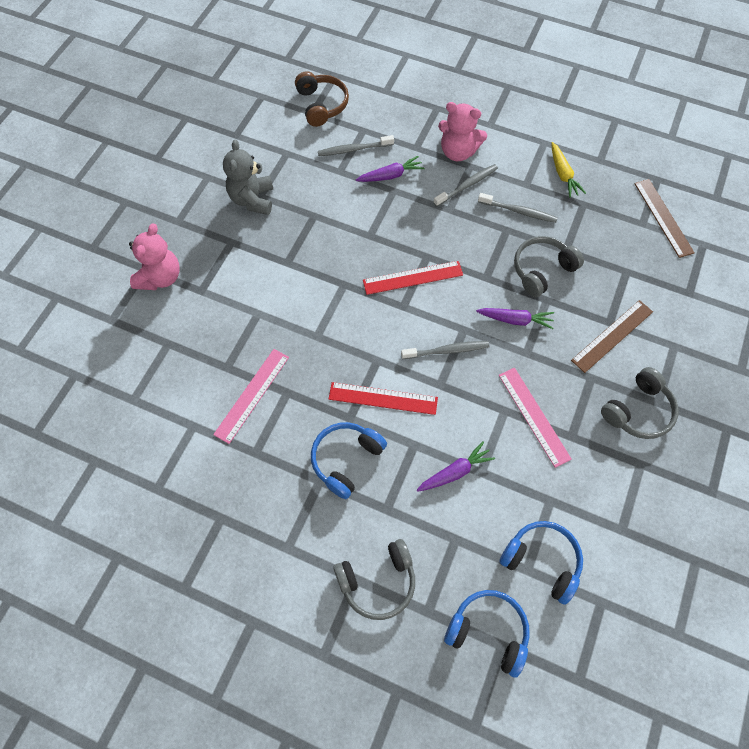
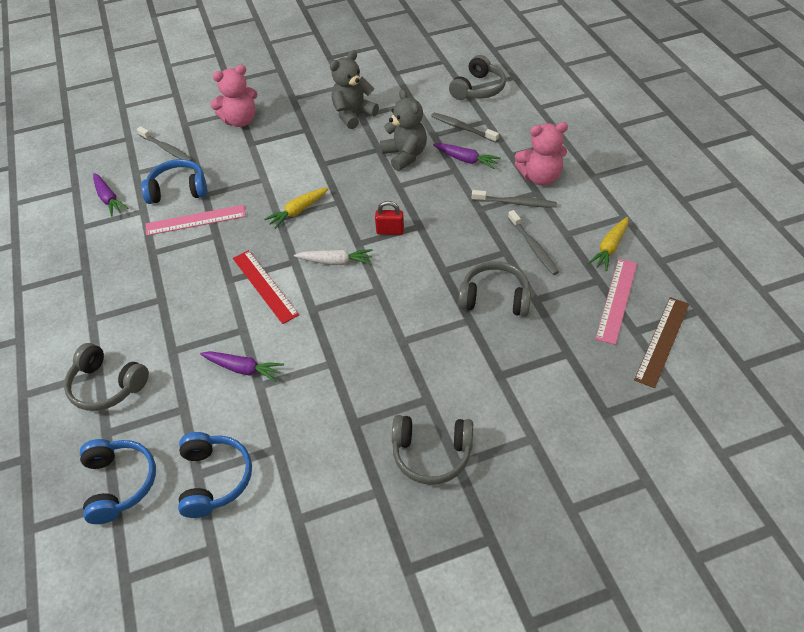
camera: 50 degrees right, 15 degrees down
(321, 105) = (478, 89): brown headphones -> grey headphones
(324, 318) = (298, 211): none -> yellow carrot
(342, 206) = (405, 155): none -> grey teddy bear
(346, 460) = (192, 301): blue headphones -> blue headphones (178, 190)
(407, 334) = (336, 262): none -> white carrot
(413, 277) = (390, 231): red ruler -> red padlock
(446, 351) = (347, 292): grey toothbrush -> grey toothbrush (166, 149)
(458, 152) = (540, 177): pink teddy bear -> pink teddy bear turned 75 degrees counterclockwise
(515, 320) = (425, 313): purple carrot -> purple carrot (109, 199)
(533, 416) = (346, 384): pink ruler -> pink ruler (616, 300)
(612, 336) = (487, 386): brown ruler -> none

